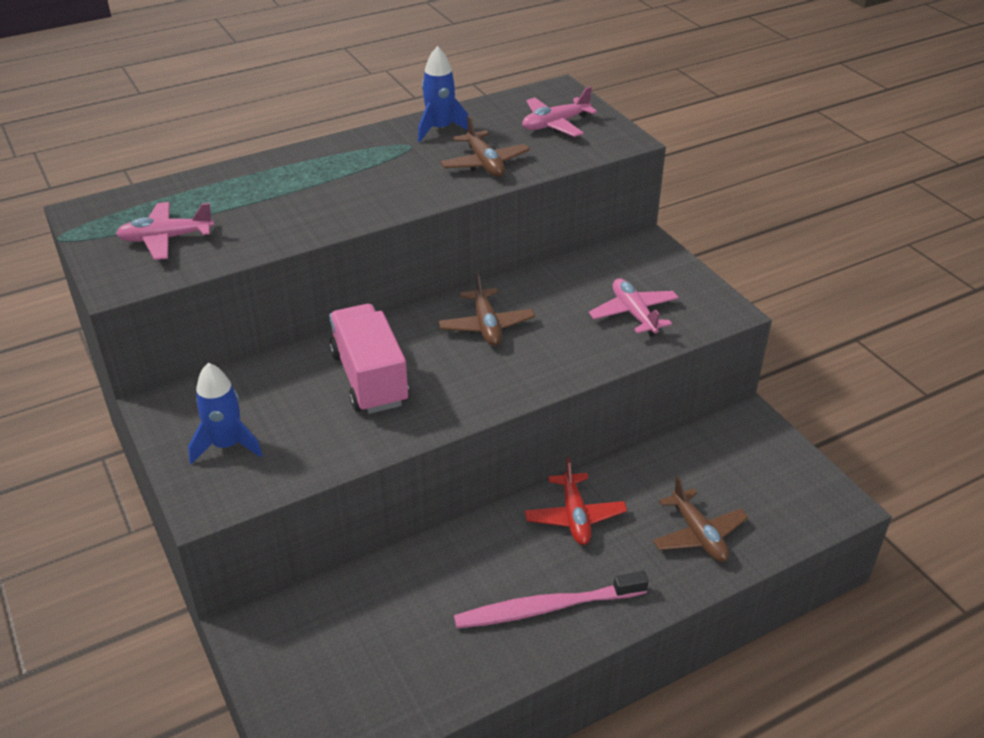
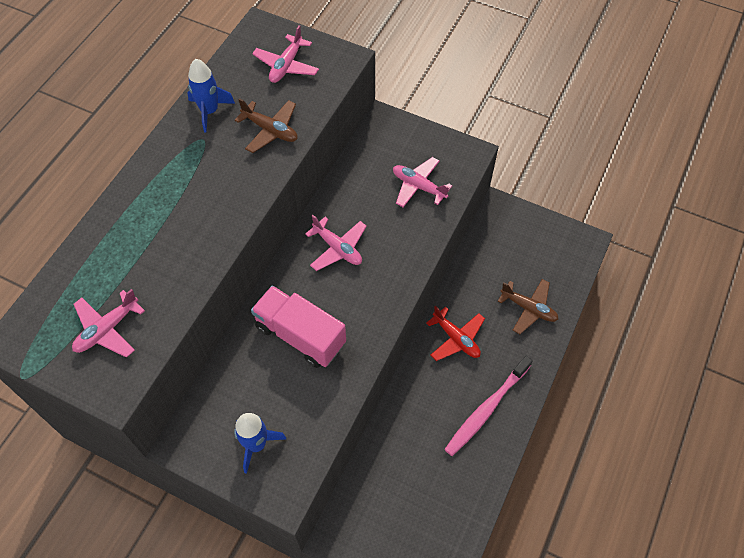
camera: 35 degrees left, 20 degrees up
(486, 326) = (338, 248): brown plane -> pink plane

